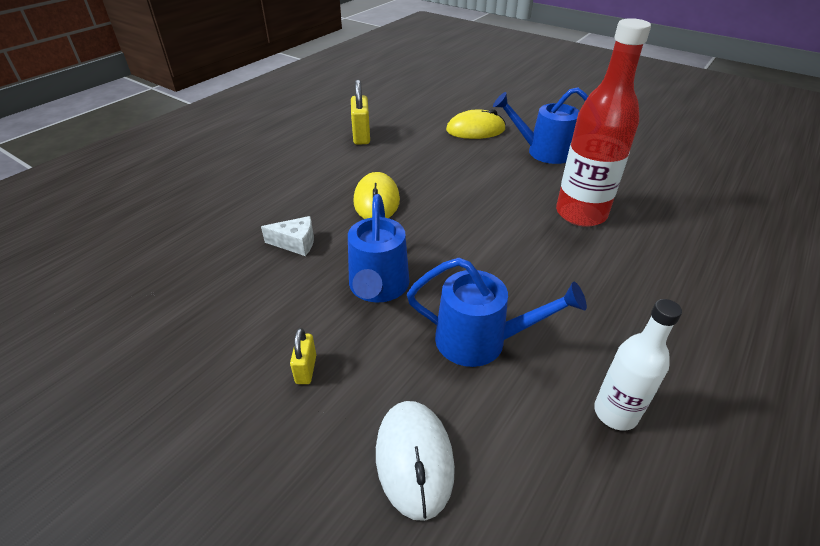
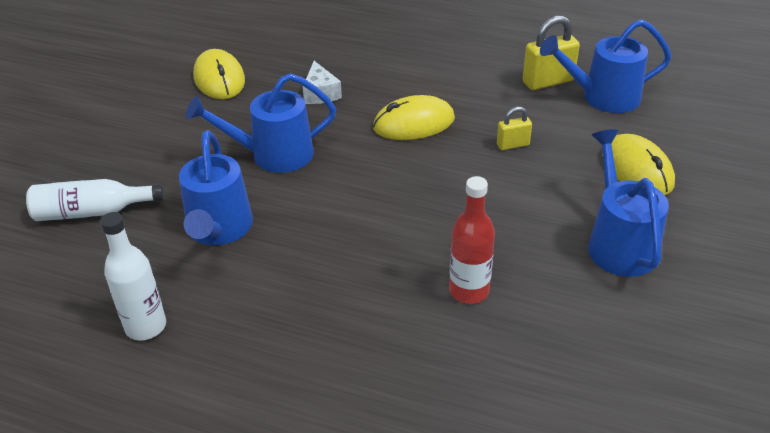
camera: 75 degrees right, 0 degrees up
(210, 312) = (219, 79): none -> yellow mouse
(306, 369) = (169, 140): yellow padlock -> yellow padlock (512, 145)
(394, 122) = (602, 97): none -> blue watering can
(414, 459) = (92, 212): white mouse -> white bottle
(581, 214) = (469, 291): red bottle -> red bottle, size x0.57

